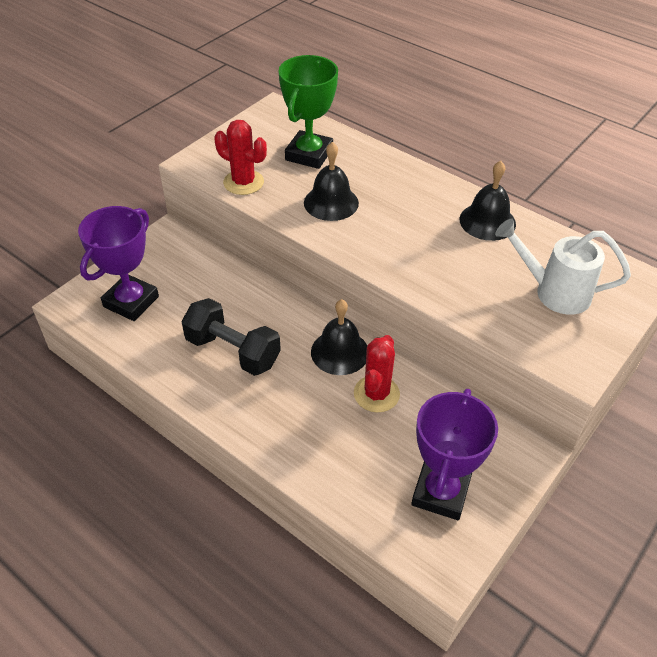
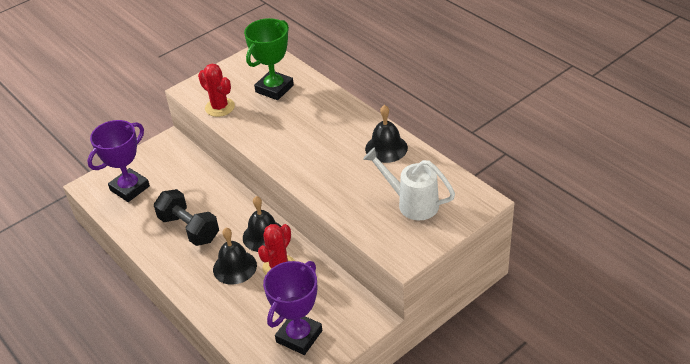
camera: 15 degrees right, 5 degrees down
(331, 202) = (277, 126): black bell -> black bell (234, 267)

